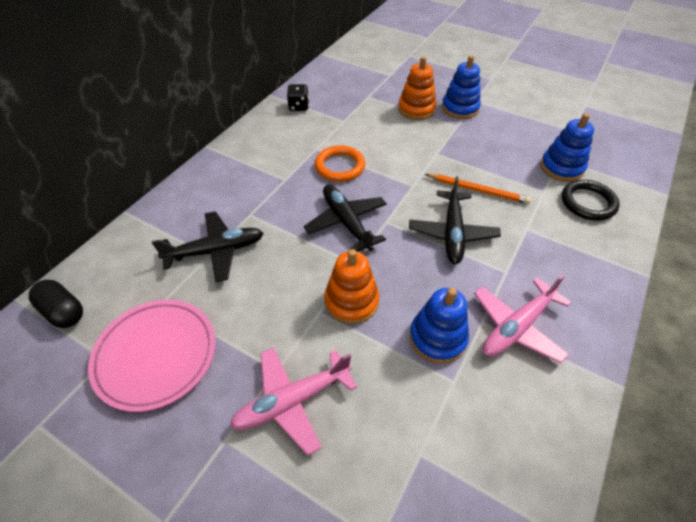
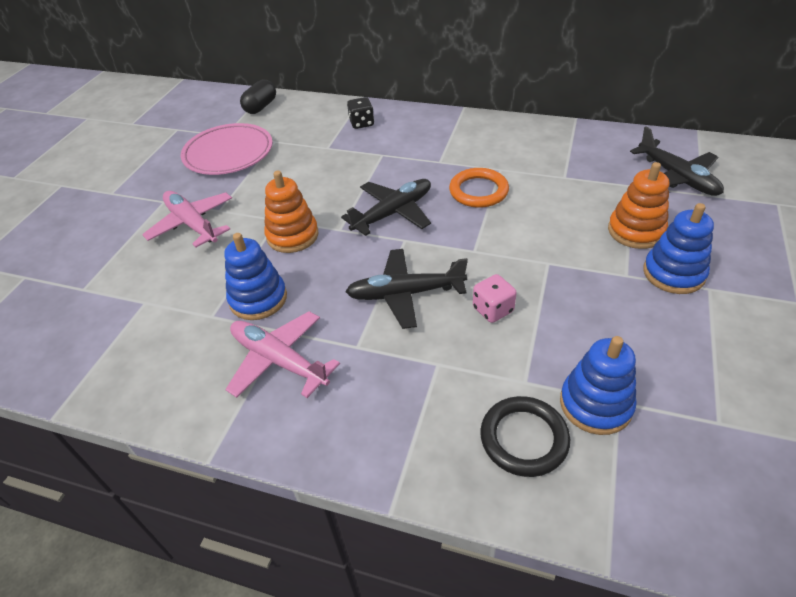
camera: 80 degrees right, 5 degrees down
(215, 251) = (332, 149): black plane -> black plane (676, 177)
(299, 106) = (568, 141): black dice -> black dice (361, 123)
(478, 190) = (493, 309): orange pencil -> pink dice

